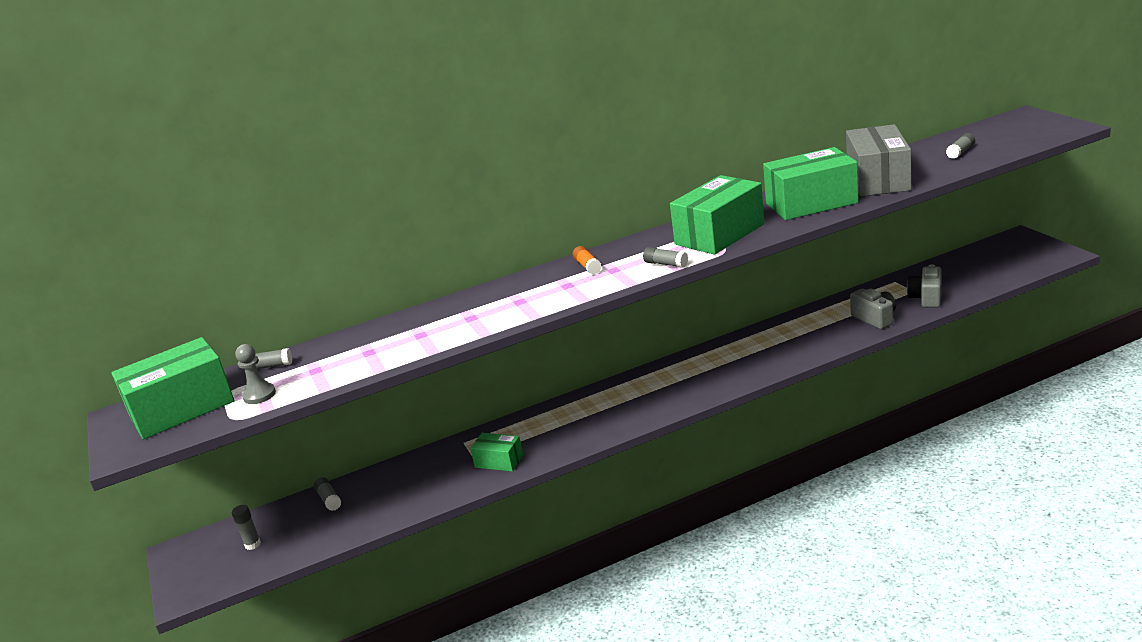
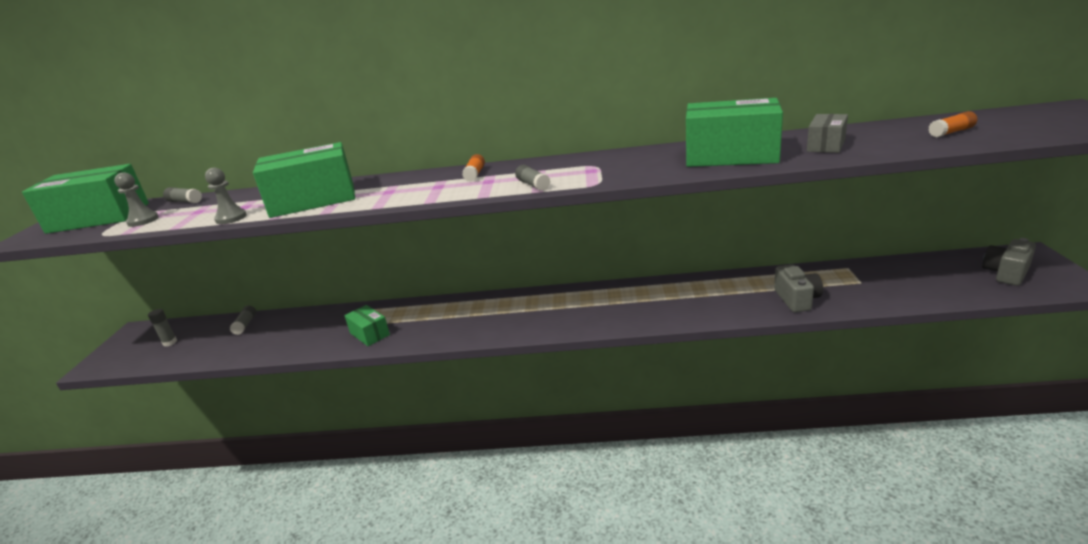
camera: 25 degrees right, 0 degrees up
(379, 365) = (231, 218): none -> grey pawn
(719, 234) = (612, 168): green box -> green box (313, 200)
(878, 179) = (826, 145): grey box -> grey box, size x0.52
(926, 298) = (870, 293): grey camera -> grey camera (1006, 273)
(960, 152) = (951, 132): grey glue stick -> orange glue stick

